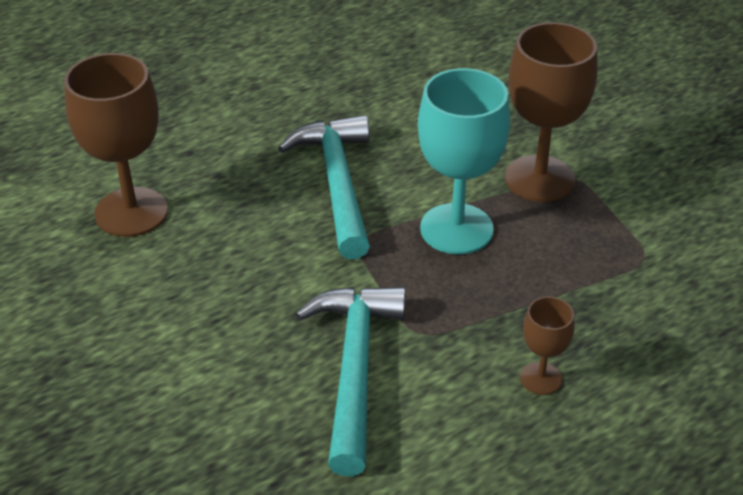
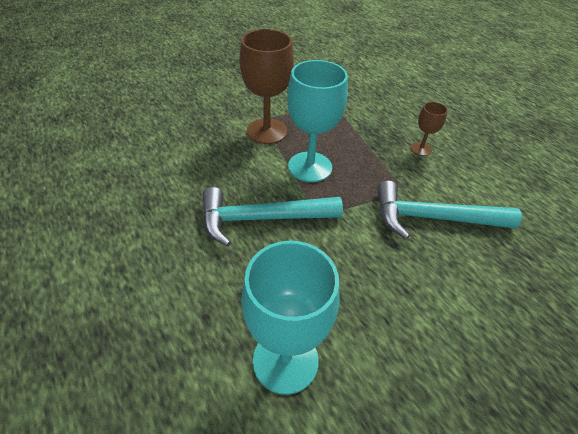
camera: 90 degrees left, 5 degrees up
(131, 212) = (285, 360): brown goblet -> turquoise goblet

